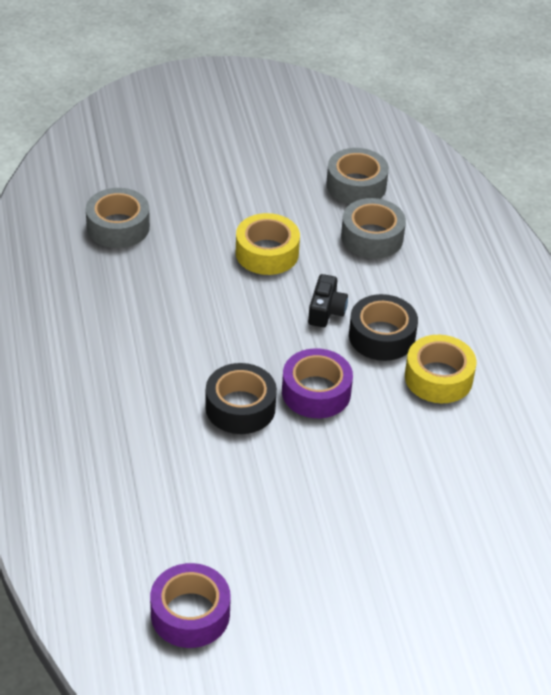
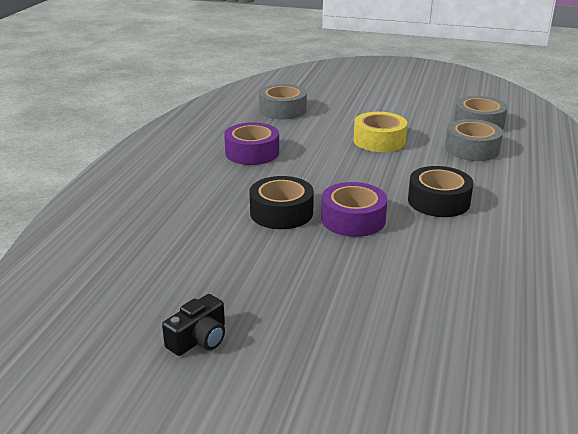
camera: 30 degrees right, 15 degrees down
(190, 614) = (105, 329): purple tape -> purple tape (252, 153)
(326, 310) = (401, 177): black camera -> black camera (199, 339)
(438, 378) = (473, 237): yellow tape -> none

